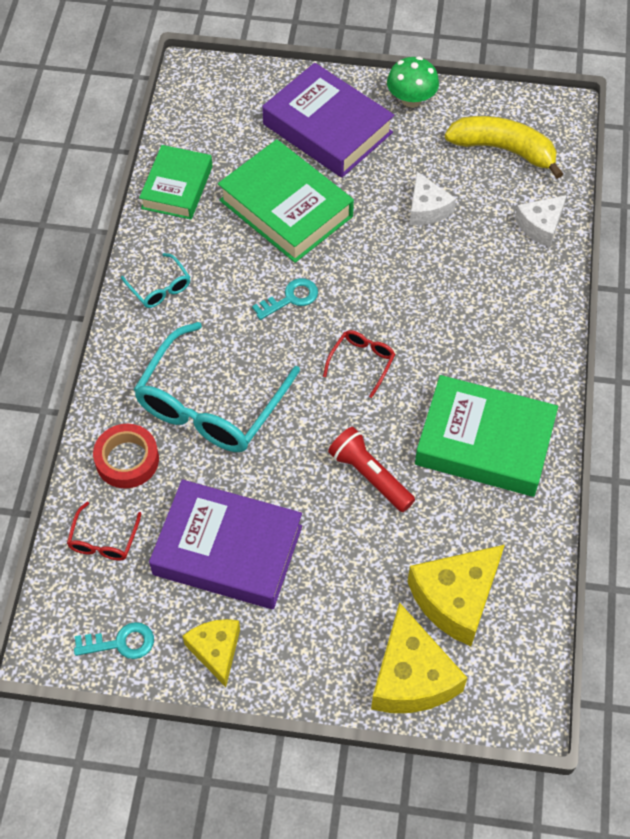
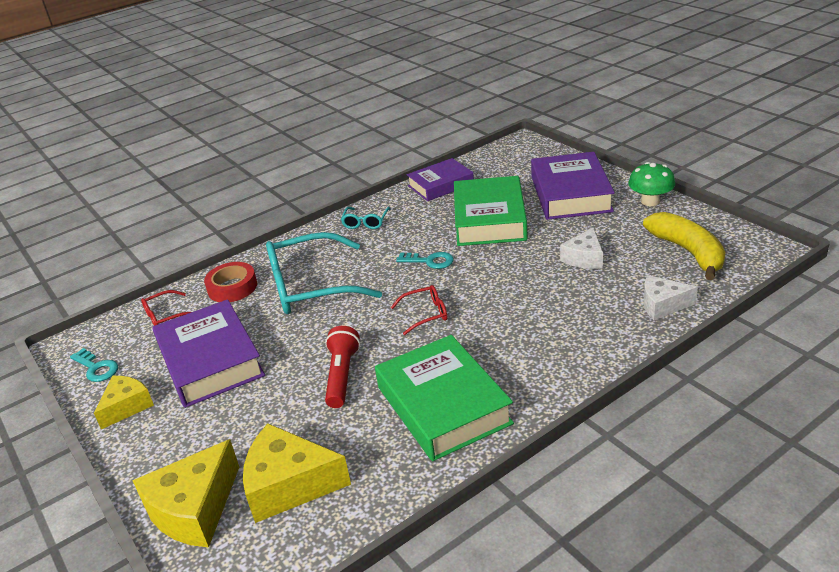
camera: 50 degrees right, 25 degrees down
(177, 187) = (441, 185): green book -> purple book

